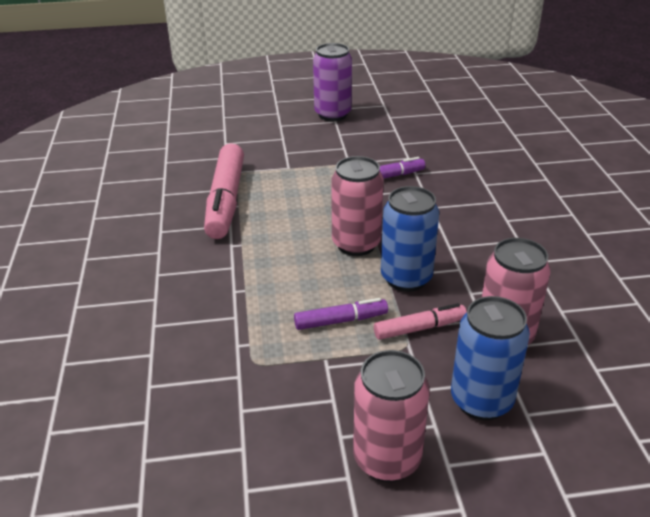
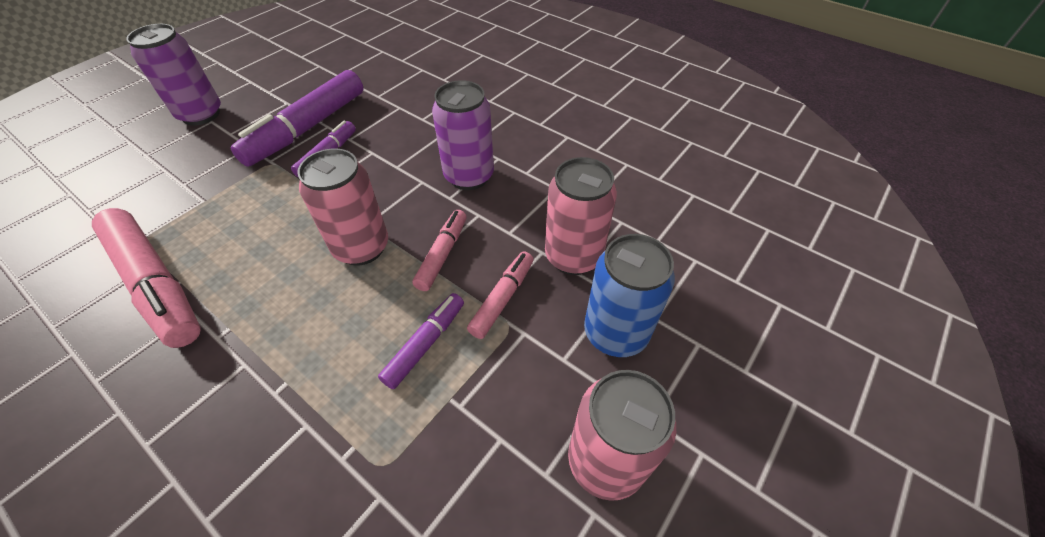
camera: 45 degrees left, 15 degrees up
(392, 153) = (307, 128): none -> purple marker
(406, 278) = (443, 254): blue can -> pink marker
(480, 240) = (469, 176): none -> purple can

